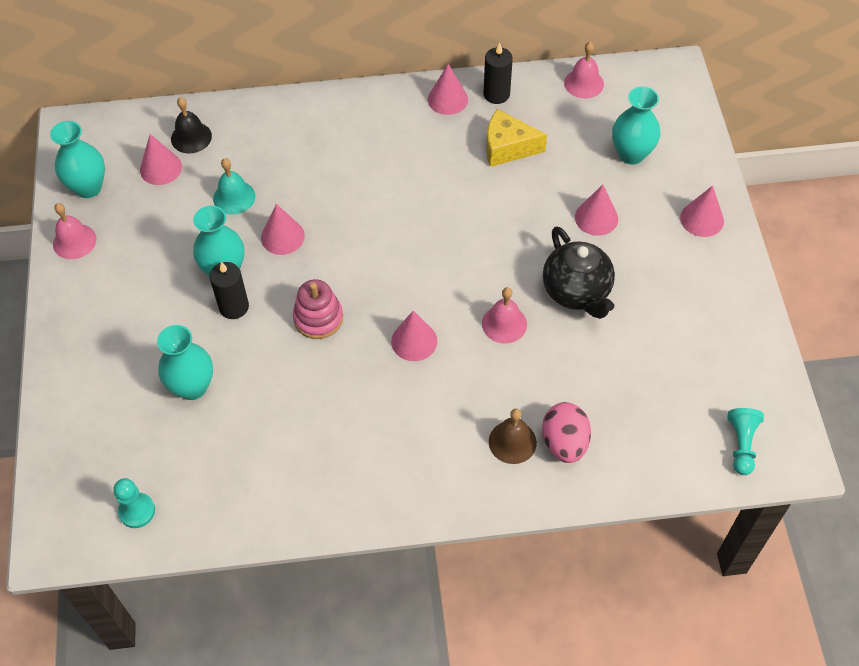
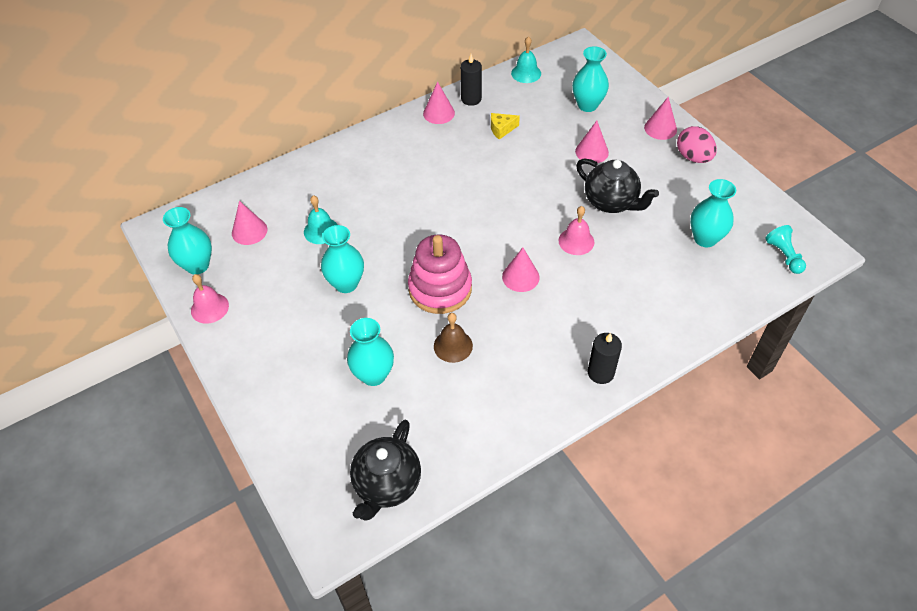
camera: 25 degrees left, 5 degrees down
(137, 511) = (387, 484): turquoise pawn -> black teapot
(191, 137) = (260, 202): black bell -> none
(234, 307) = (370, 306): black candle -> black candle (600, 373)
(282, 236) = (376, 244): pink cone -> none
(318, 318) = (440, 289): pink stacking toy -> pink stacking toy, size x1.55
(507, 148) = (501, 129): yellow cheese -> yellow cheese, size x0.63
(512, 442) = (635, 316): brown bell -> brown bell (453, 346)
(564, 443) = (670, 302): pink egg -> pink egg (693, 157)
(584, 83) = (526, 73): pink bell -> turquoise bell
(659, 383) = (705, 238): none -> turquoise vase

